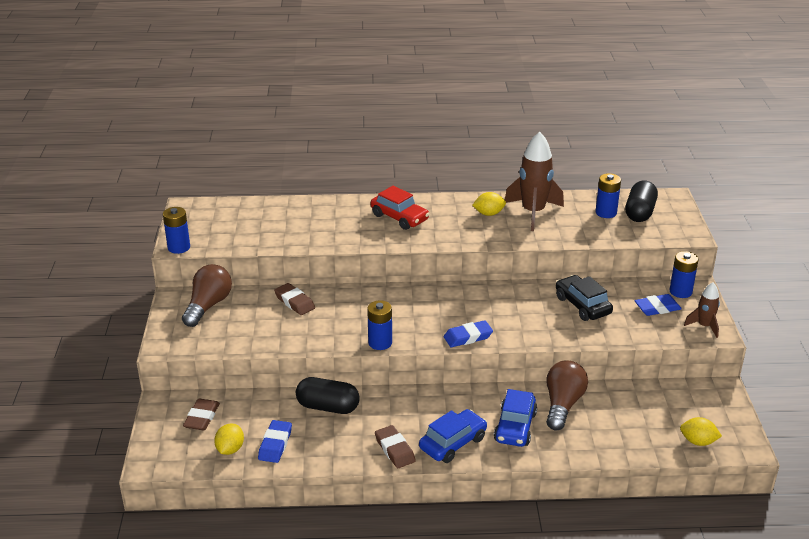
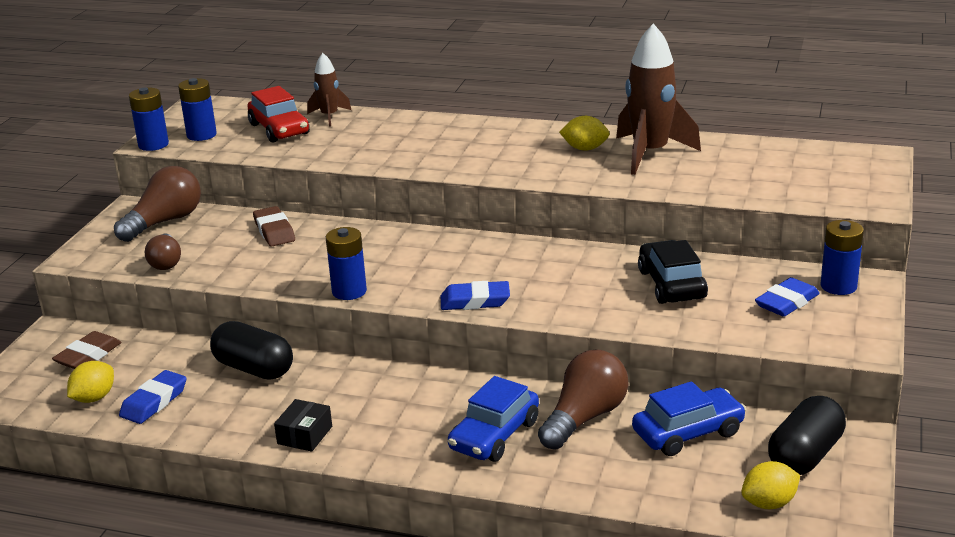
camera: 20 degrees right, 5 degrees down
(233, 339) = (166, 262): none -> brown light bulb
(395, 450) = (305, 435): brown eraser -> black box
(399, 217) = (458, 141): red car -> red car (279, 129)
(453, 443) = (391, 441): blue car -> blue car (688, 433)
(606, 212) = (760, 164): blue battery -> blue battery (201, 135)
(639, 212) = (813, 169): black capsule -> black capsule (805, 455)
(657, 308) = (786, 302): blue eraser -> blue eraser turned 45 degrees counterclockwise
(698, 442) = (769, 503): yellow lemon -> yellow lemon turned 60 degrees counterclockwise
(704, 326) = (848, 336): brown rocket -> brown rocket (329, 116)

